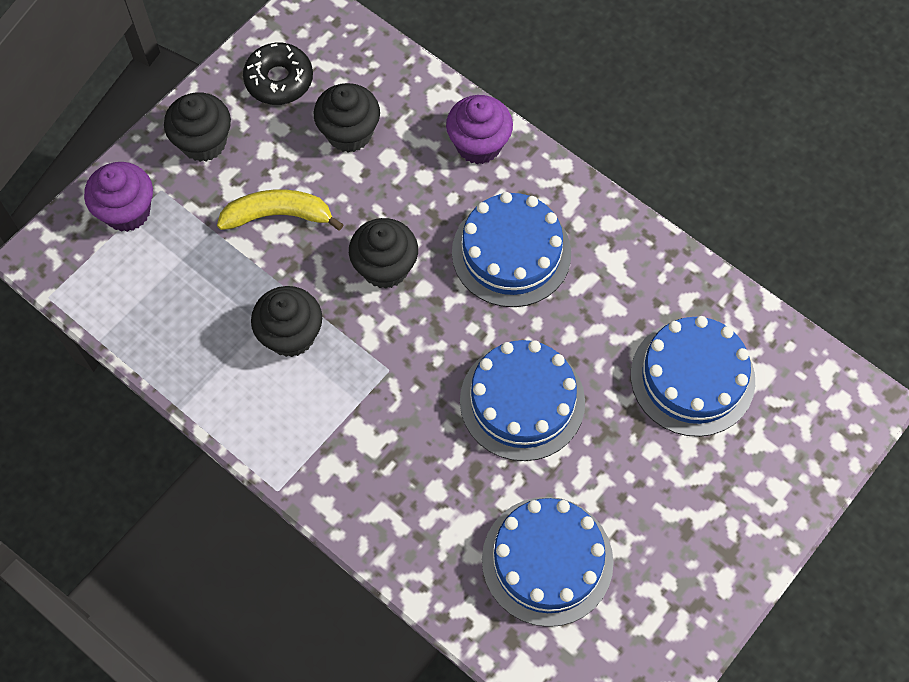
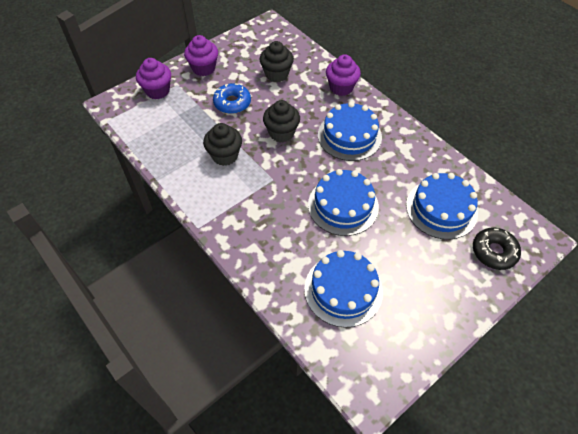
camera: 10 degrees right, 10 degrees down
(203, 142) = (203, 68): black cupcake -> purple cupcake
(278, 215) = (232, 103): yellow banana -> blue donut
(279, 80) = (247, 49): black donut -> black donut (494, 252)

